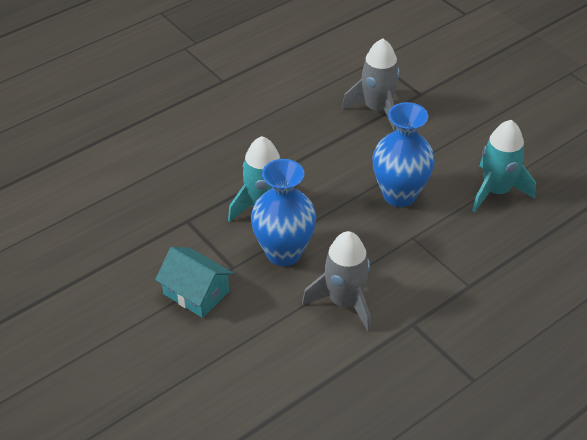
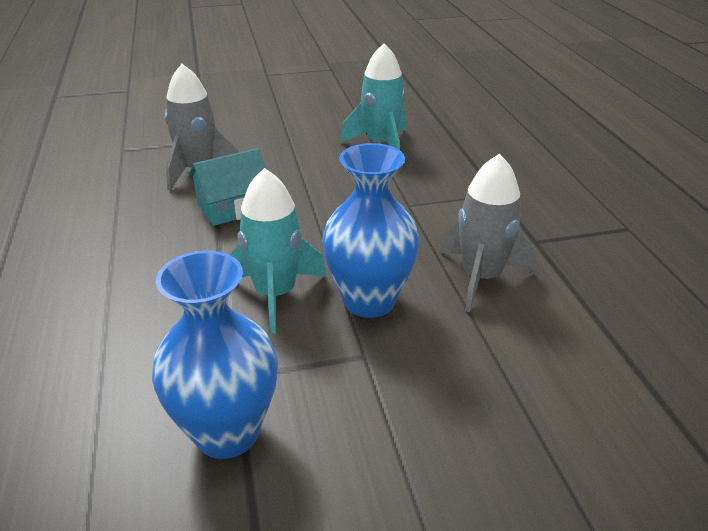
camera: 65 degrees left, 10 degrees down
(196, 293) = (392, 410): turquoise house -> turquoise house (233, 207)
(399, 195) = (340, 194): blue vase -> blue vase (227, 432)

